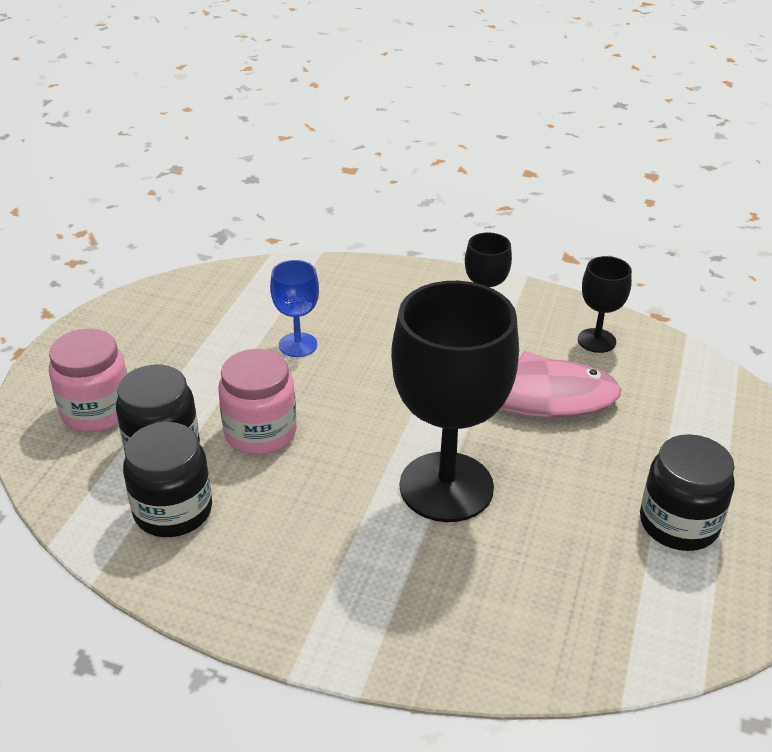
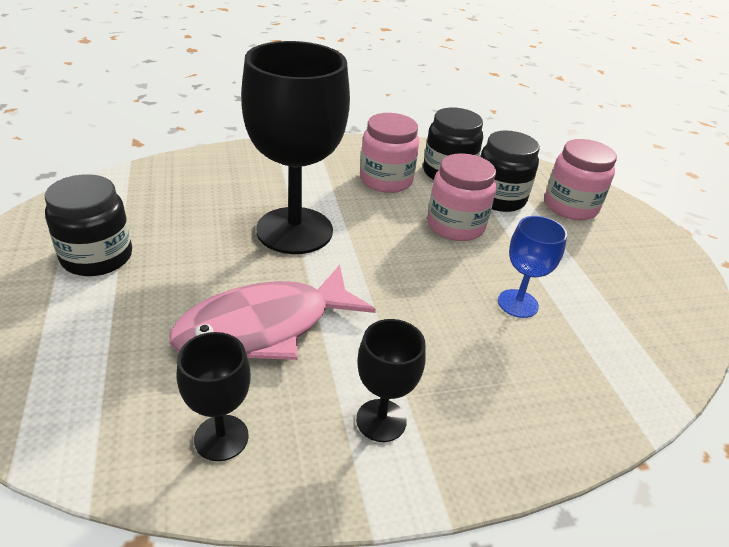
camera: 145 degrees right, 0 degrees up
(270, 527) = (386, 180): none -> pink jar

